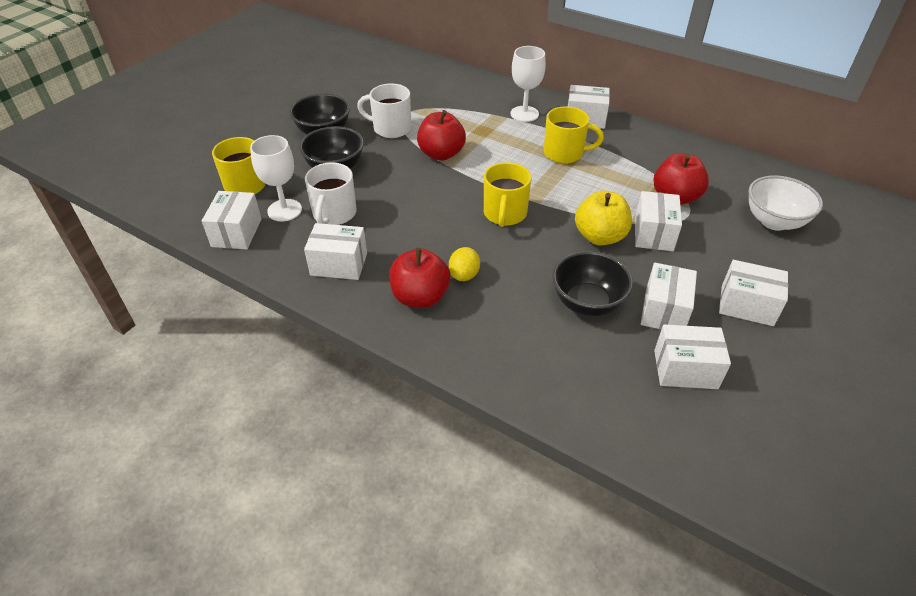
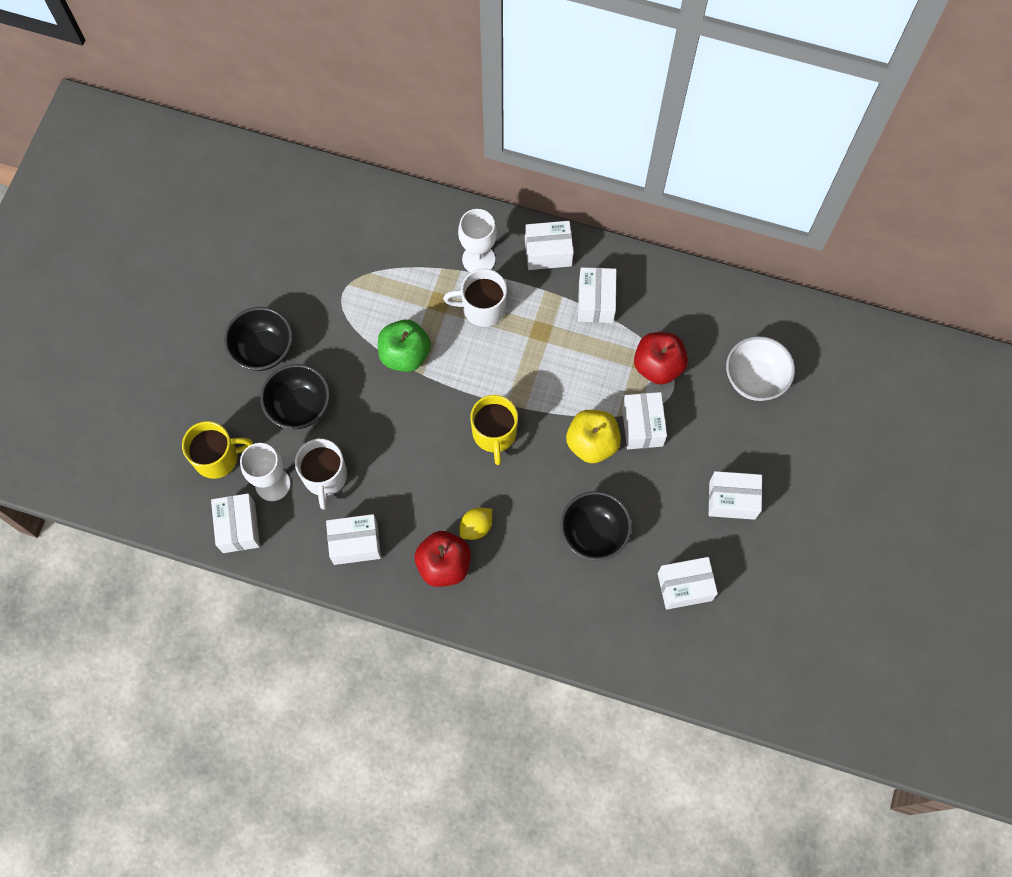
camera: 15 degrees left, 25 degrees up
(391, 128) = (336, 323): white mug -> white mug (482, 308)
(441, 154) = (405, 354): red apple -> green apple
(464, 275) = (476, 527): yellow lemon -> yellow lemon turned 45 degrees clockwise
(564, 153) = (536, 321): yellow mug -> none
(664, 311) = (661, 525): white box -> white box (596, 302)

